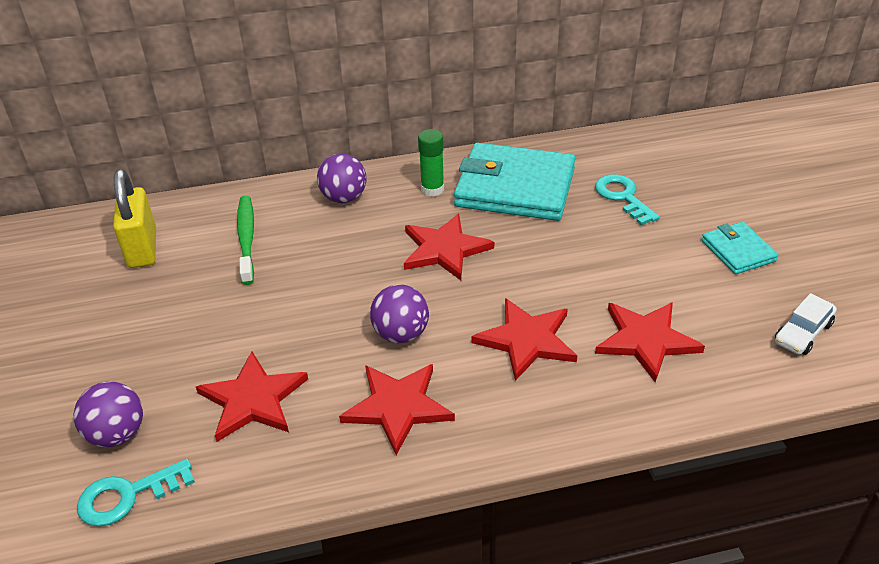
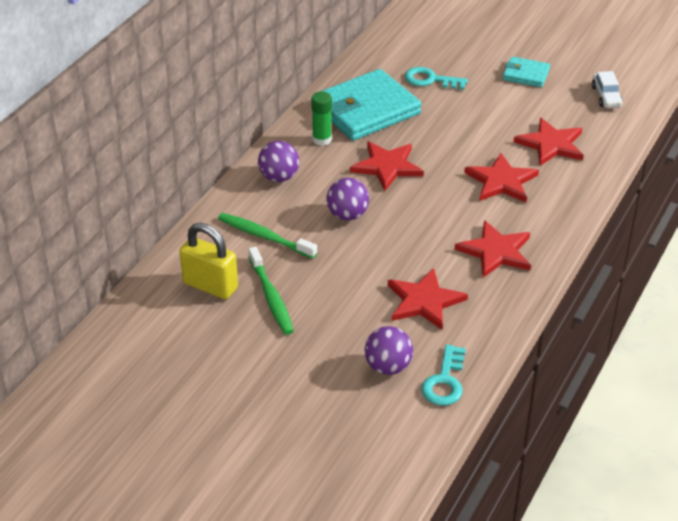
camera: 50 degrees left, 0 degrees up
(160, 292) = (271, 297): none -> green toothbrush
(401, 334) = (440, 221): purple ball -> purple ball (347, 215)

